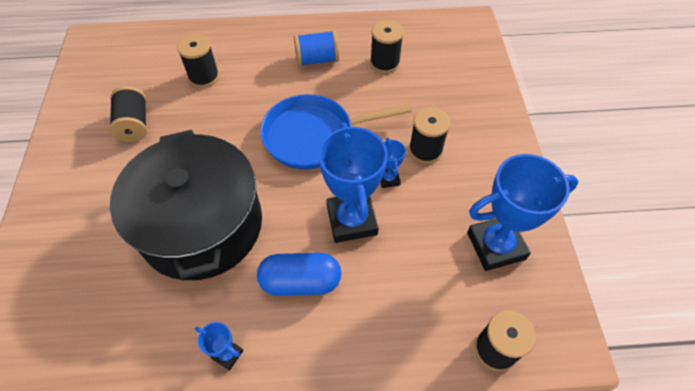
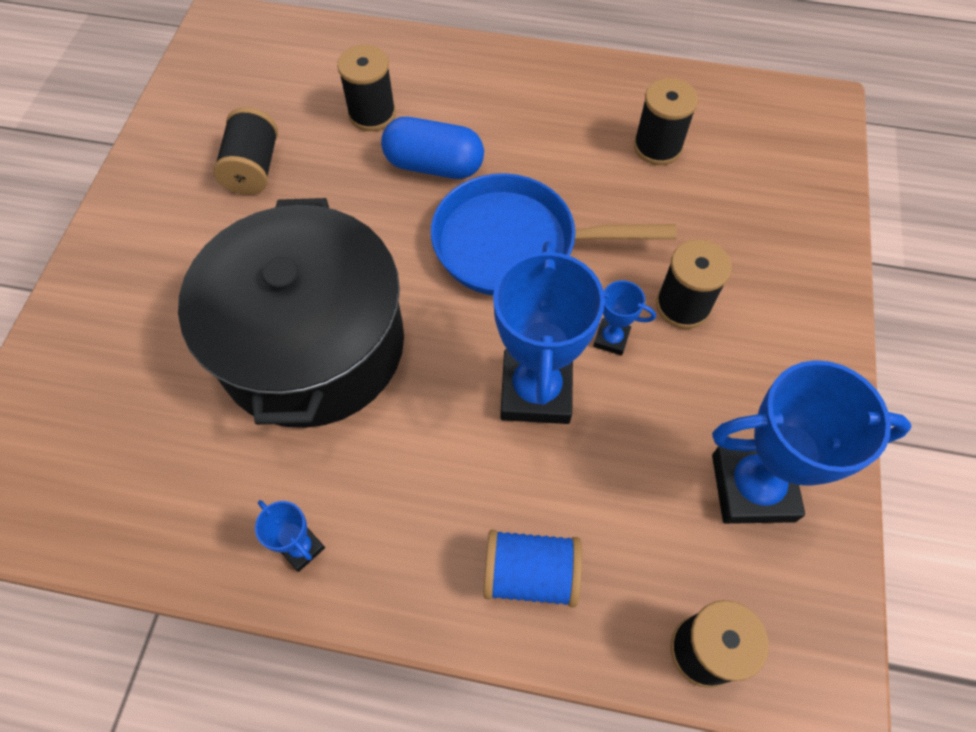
camera: 15 degrees right, 5 degrees up
(300, 281) = (434, 467): blue capsule -> blue capsule (434, 165)
(317, 60) = (551, 120): blue spool -> blue spool (530, 574)
(388, 179) = (611, 339): blue trophy -> blue trophy turned 75 degrees counterclockwise

